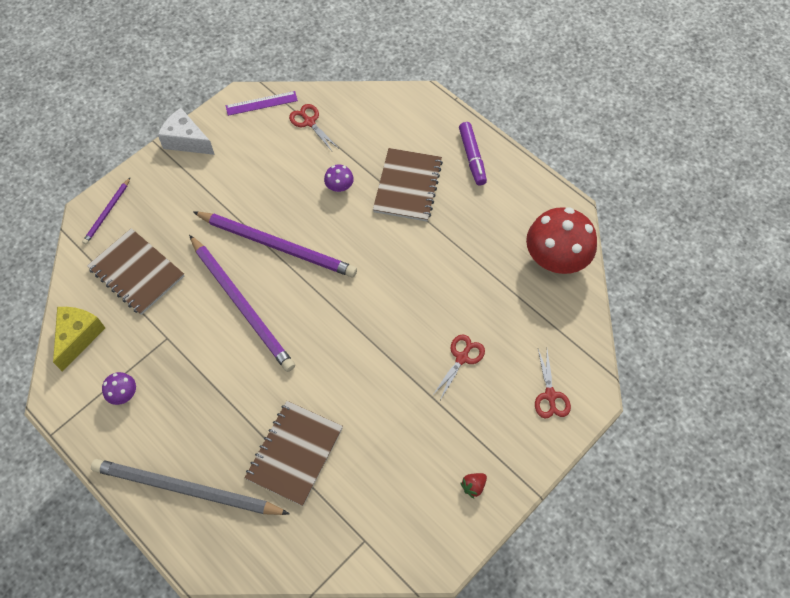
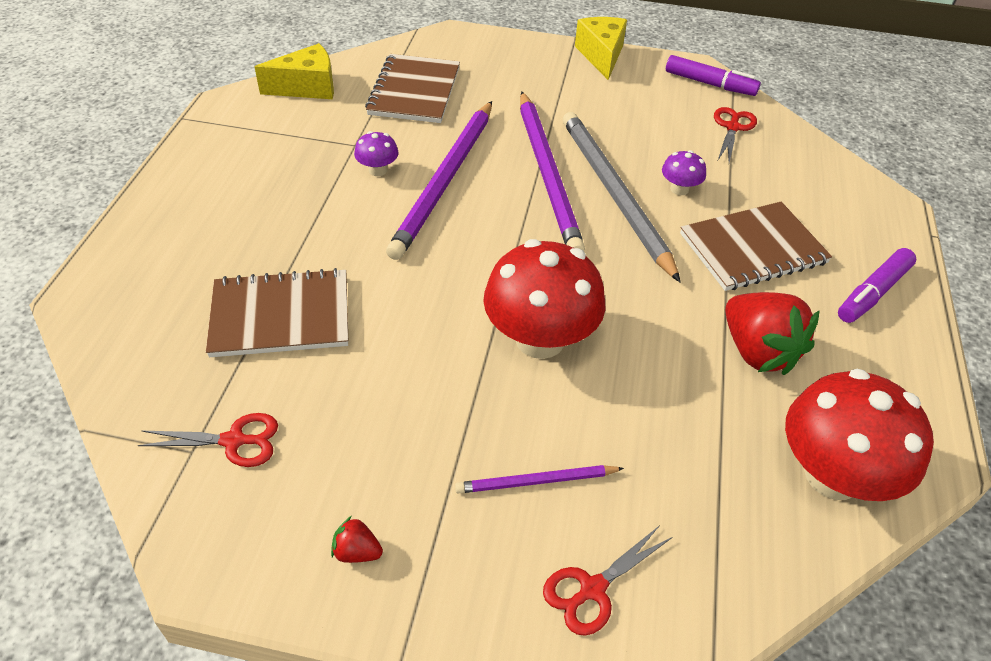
camera: 55 degrees right, 15 degrees down
(107, 212) = (464, 44): purple pencil -> purple pencil (536, 481)
(123, 394) = (263, 144): purple mushroom -> purple mushroom (378, 170)
(186, 141) = (601, 56): white cheese -> yellow cheese
(186, 489) = (174, 242): grey pencil -> grey pencil (614, 194)
(261, 103) = (709, 84): purple ruler -> purple marker
(400, 329) = (540, 339): none -> red mushroom
(462, 358) = (557, 431): red scissors -> red scissors (234, 441)
(473, 236) = (758, 351): none -> red strawberry

